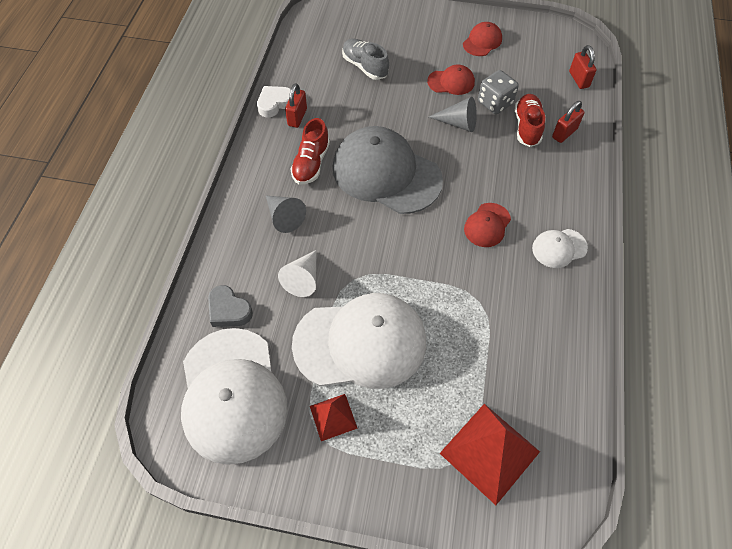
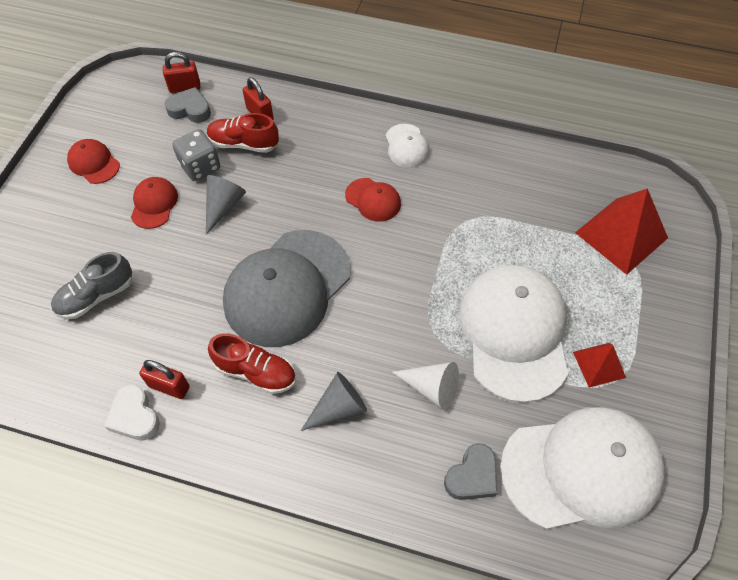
camera: 85 degrees left, 0 degrees up
(555, 87) = (190, 109): none -> grey heart

